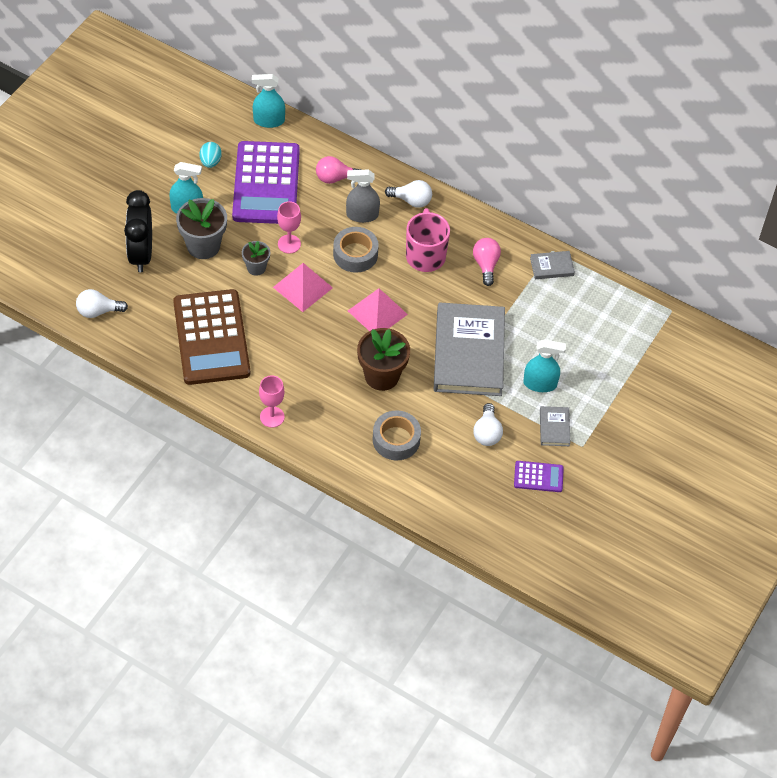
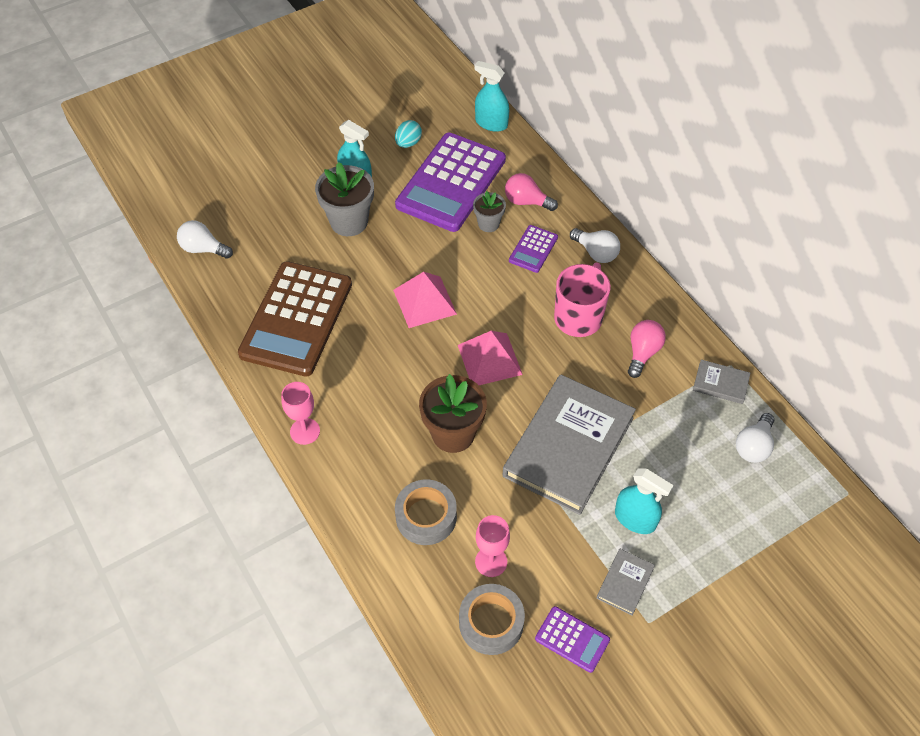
camera: 30 degrees right, 0 degrees up
(141, 254) = (282, 208): black clock -> none
(256, 268) = (388, 263): grey flower pot -> grey flower pot (488, 224)
(289, 244) = (437, 251): pink goblet -> pink goblet (491, 561)
(355, 254) = (502, 287): grey tape -> grey tape (491, 623)
(362, 215) = (533, 249): grey spray bottle -> purple calculator
(487, 433) = (538, 554): white light bulb -> white light bulb (753, 446)

